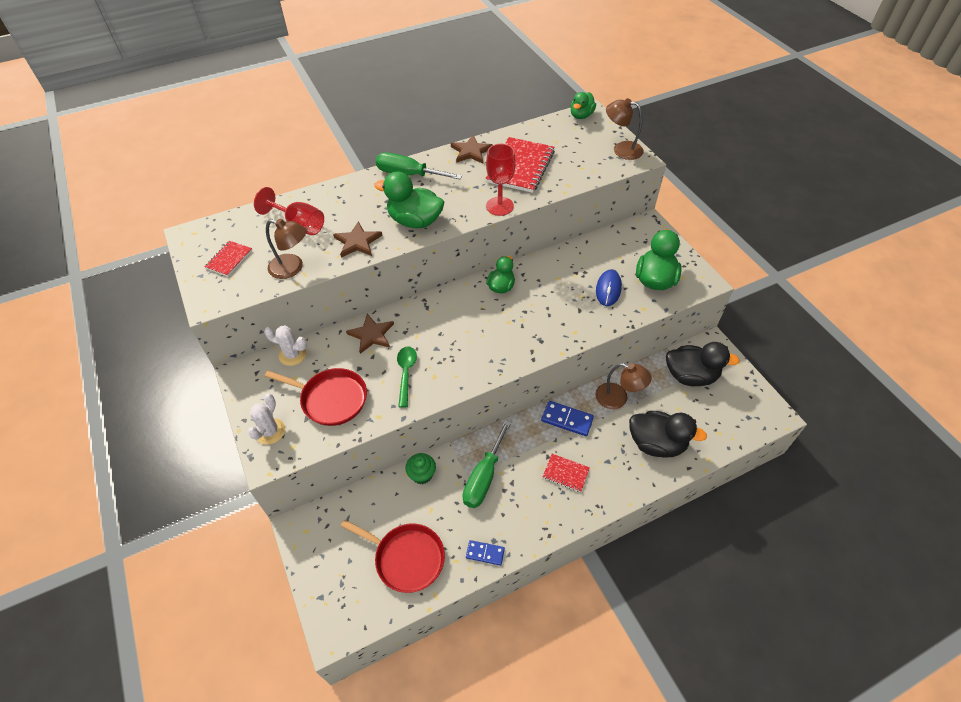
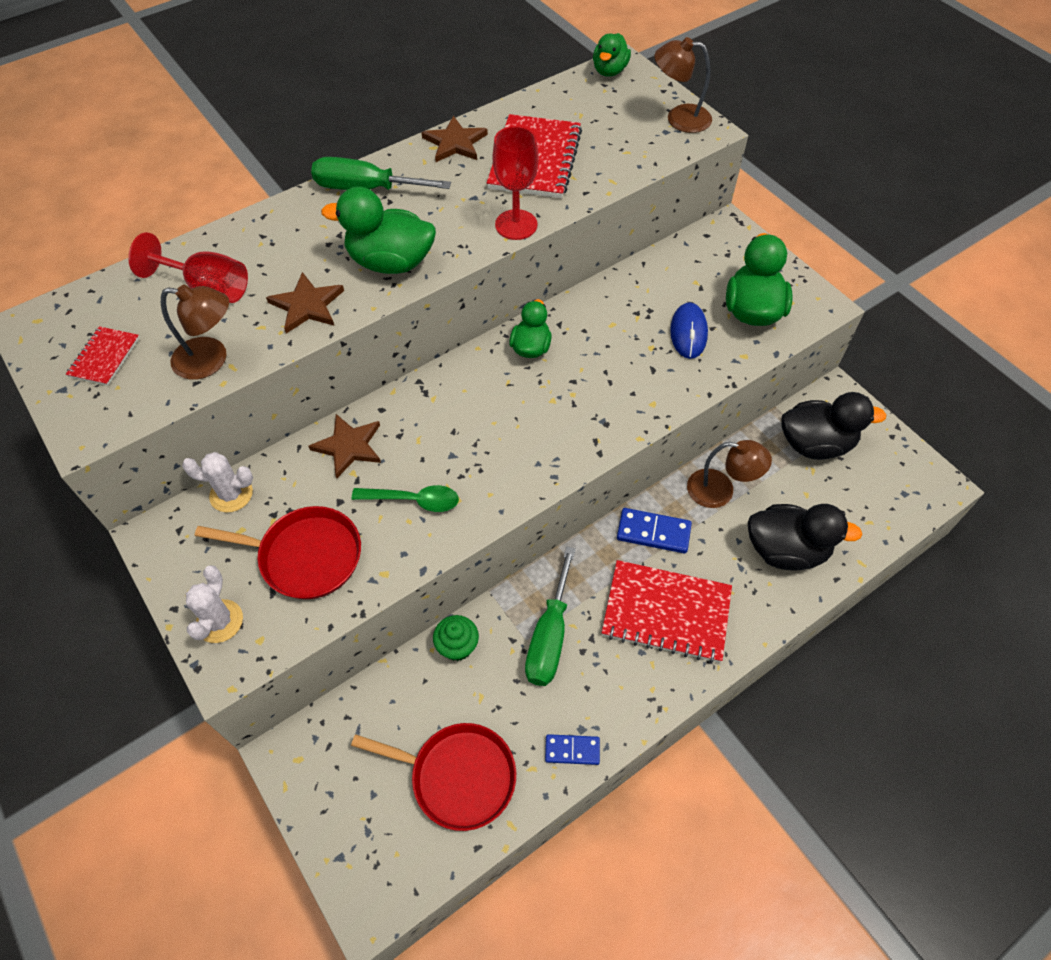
camera: 10 degrees left, 5 degrees up
(406, 373) = (413, 500): green spoon -> green spoon turned 105 degrees clockwise
(565, 473) = (666, 613): red notebook -> red notebook, size x2.00

